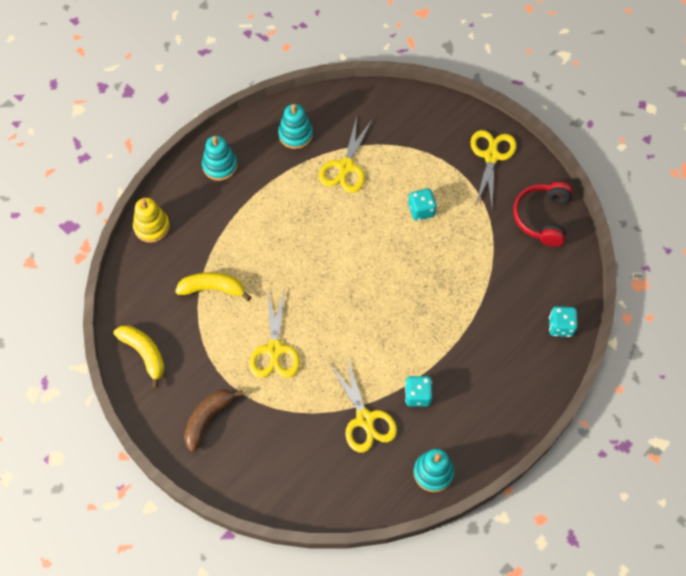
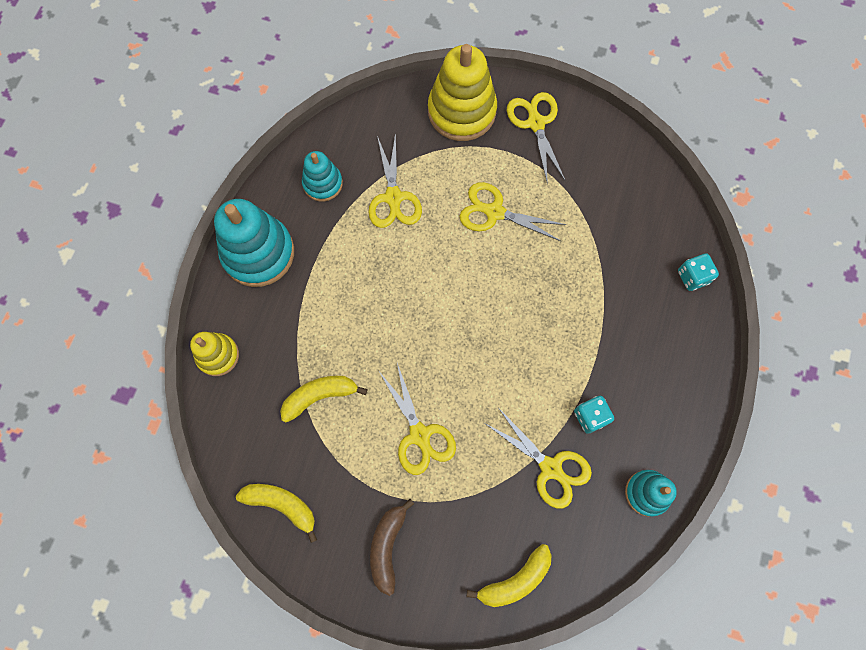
camera: 25 degrees left, 10 degrees up
(220, 166) = (258, 253): turquoise stacking toy -> turquoise stacking toy, size x1.77
(293, 488) = (515, 580): none -> yellow banana
(421, 210) = (494, 212): turquoise dice -> yellow scissors
(435, 124) = (462, 111): none -> yellow stacking toy
(542, 217) = (618, 168): red headphones -> none

